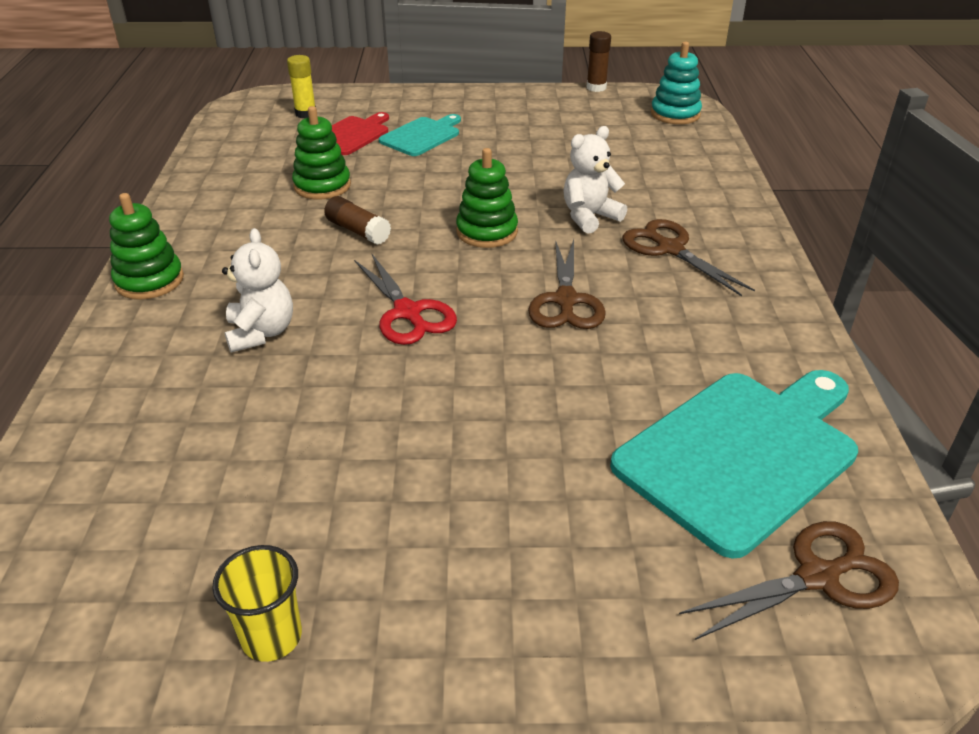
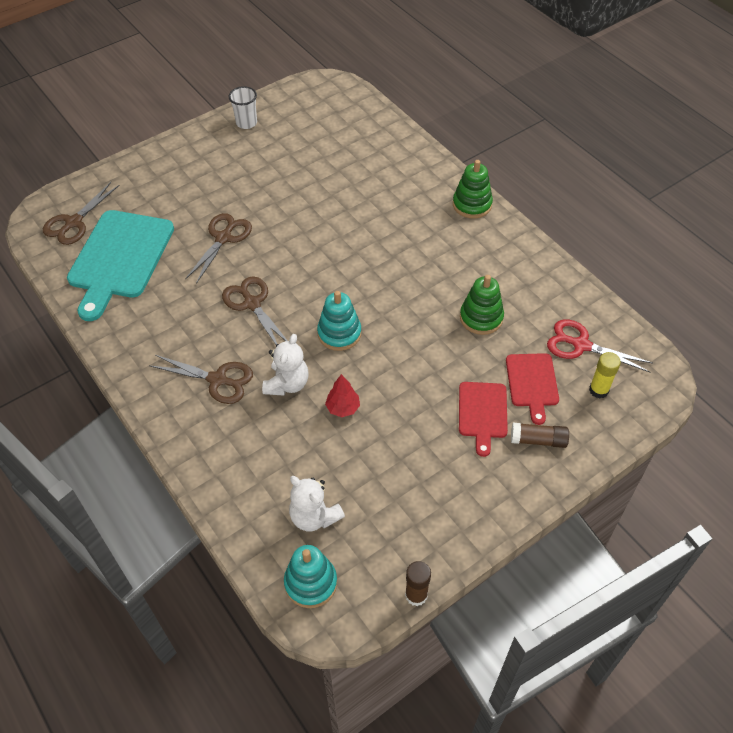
camera: 145 degrees right, 15 degrees up
(261, 333) = (381, 207): white teddy bear -> white teddy bear (314, 516)
(271, 637) = (246, 123): yellow cup -> white cup
(358, 231) = (413, 292): brown glue stick -> brown glue stick (538, 440)
(407, 312) = (326, 253): red scissors -> red scissors (581, 345)
(422, 136) = (482, 413): turquoise cutting board -> red cutting board
(487, 232) = (339, 333): green stacking toy -> turquoise stacking toy
(536, 402) = (223, 238): none -> brown scissors
(548, 182) = (343, 408): none -> red tree

